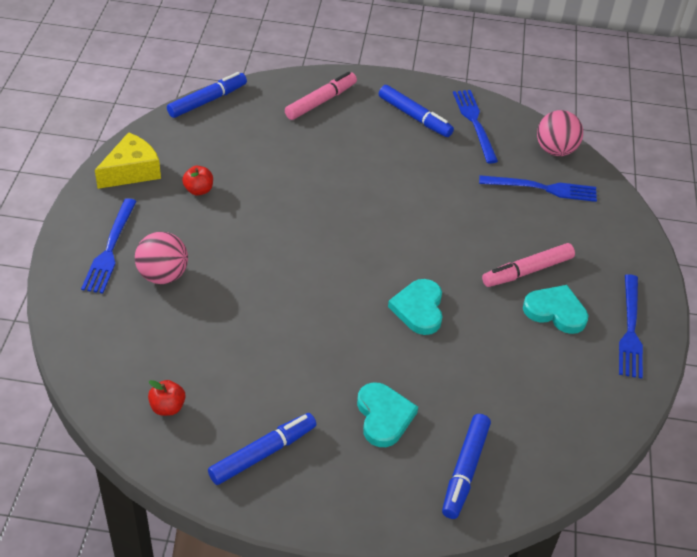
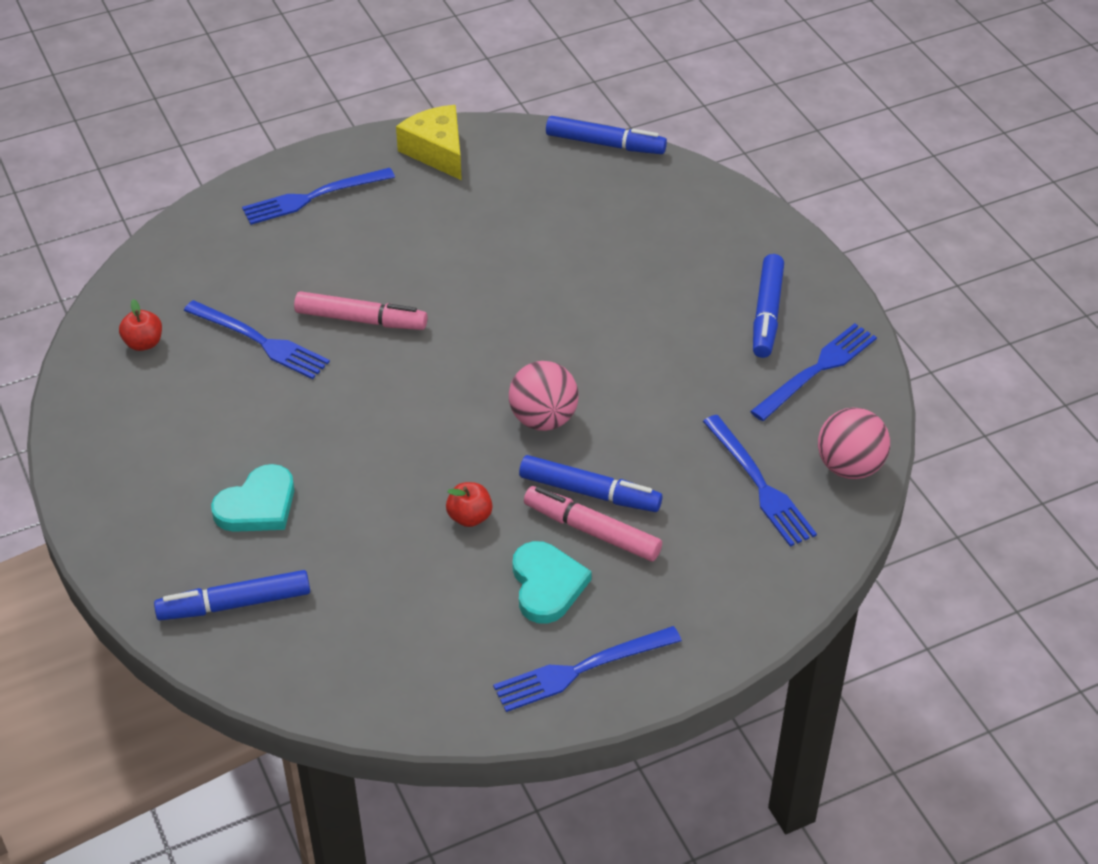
camera: 60 degrees right, 0 degrees up
(131, 171) = (437, 151): yellow cheese -> yellow cheese turned 135 degrees counterclockwise
(163, 275) = (311, 250): pink ball -> pink ball (543, 419)
(198, 190) = (457, 210): red apple -> red apple (469, 517)
(227, 343) = (259, 341): none -> blue fork
(263, 453) = (138, 438): blue marker -> blue marker (589, 492)
(321, 101) = (704, 226): pink marker -> pink marker (361, 320)
(419, 309) = (440, 463): turquoise heart -> none

